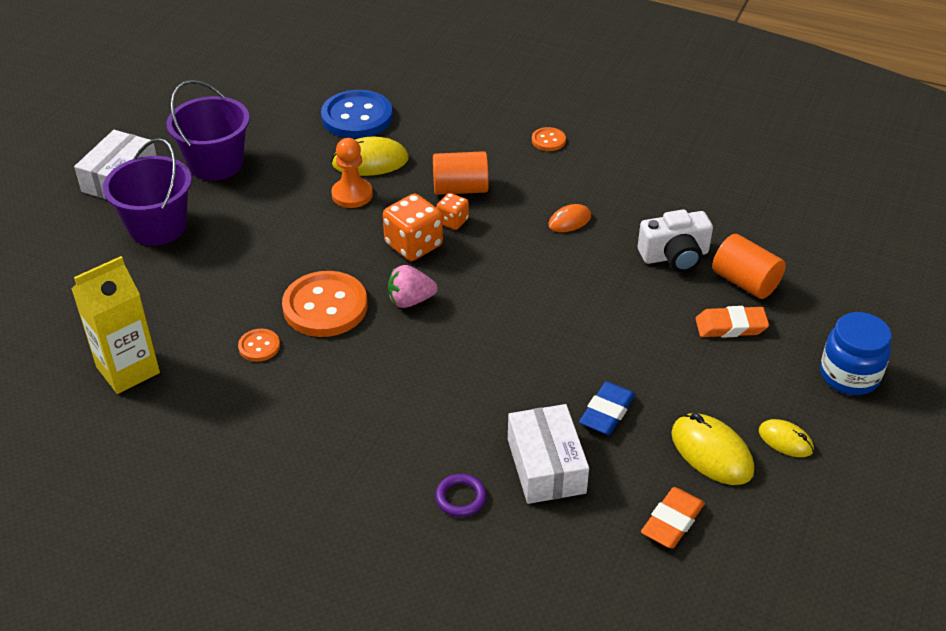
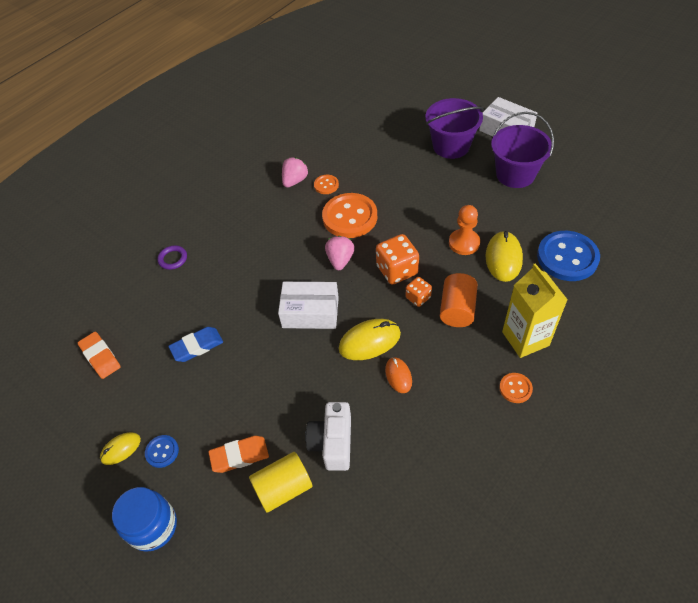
camera: 110 degrees right, 10 degrees up
(128, 370) = (328, 134): yellow carton -> yellow carton (525, 338)
(253, 387) = (295, 181): none -> pink strawberry
(546, 466) = (173, 303): white box -> white box (310, 312)
(607, 412) = (197, 346): blue eraser -> blue eraser turned 75 degrees counterclockwise
(711, 452) = (136, 397): yellow mouse -> yellow mouse (369, 341)
(731, 326) = (239, 456): orange eraser -> orange eraser turned 60 degrees clockwise
(745, 282) = (283, 488): orange cylinder -> yellow cylinder
(765, 398) = (162, 452): none -> blue button

